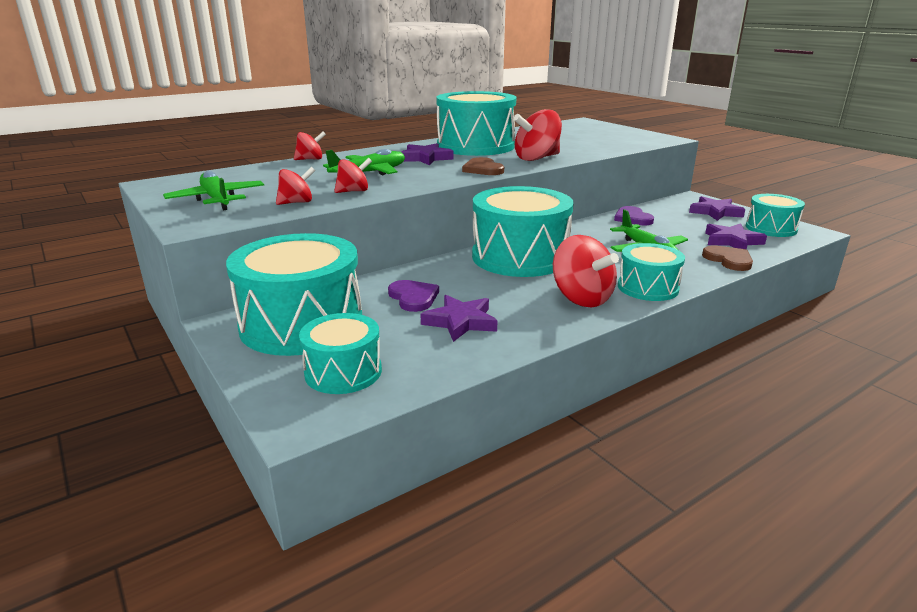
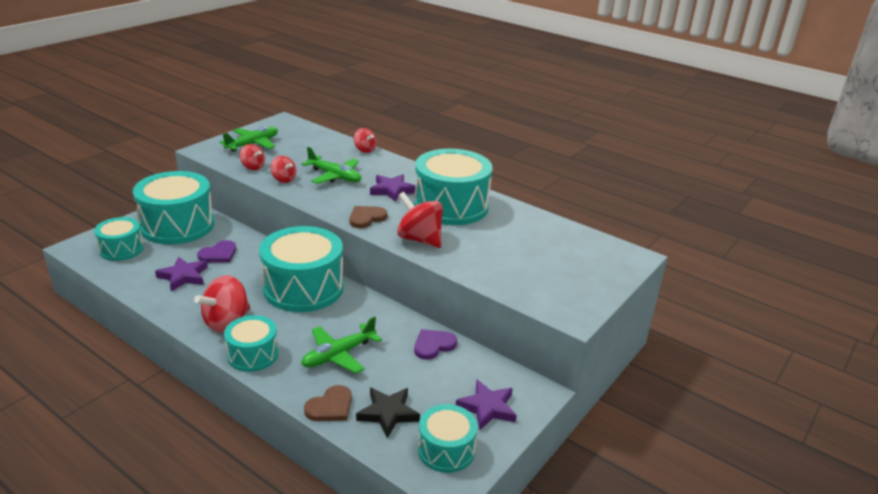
camera: 70 degrees right, 5 degrees up
(732, 241) = (388, 413): purple star -> black star

